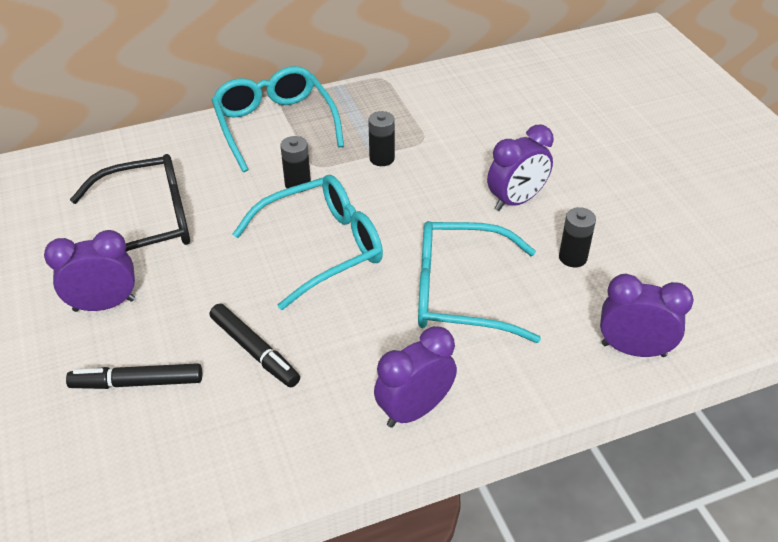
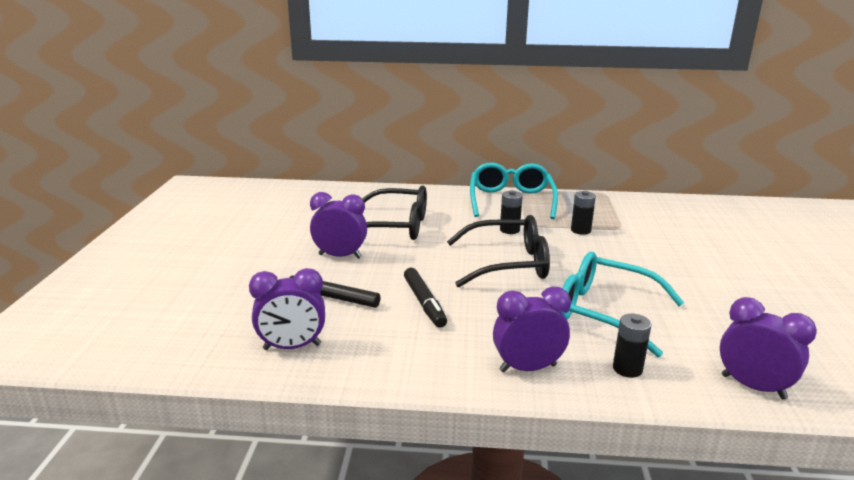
camera: 25 degrees right, 20 degrees down
(322, 247) = (508, 264): turquoise glasses -> black glasses
(516, 201) = (681, 274): purple clock -> purple clock (292, 347)
(572, 257) = (718, 316): black battery -> black battery (627, 369)

